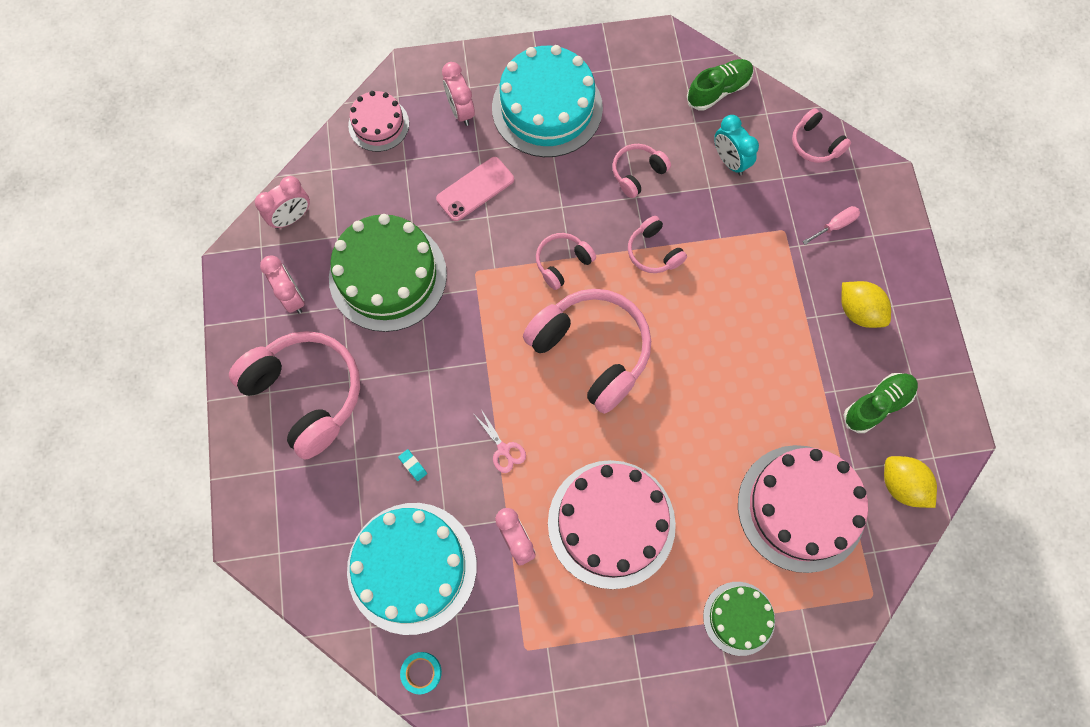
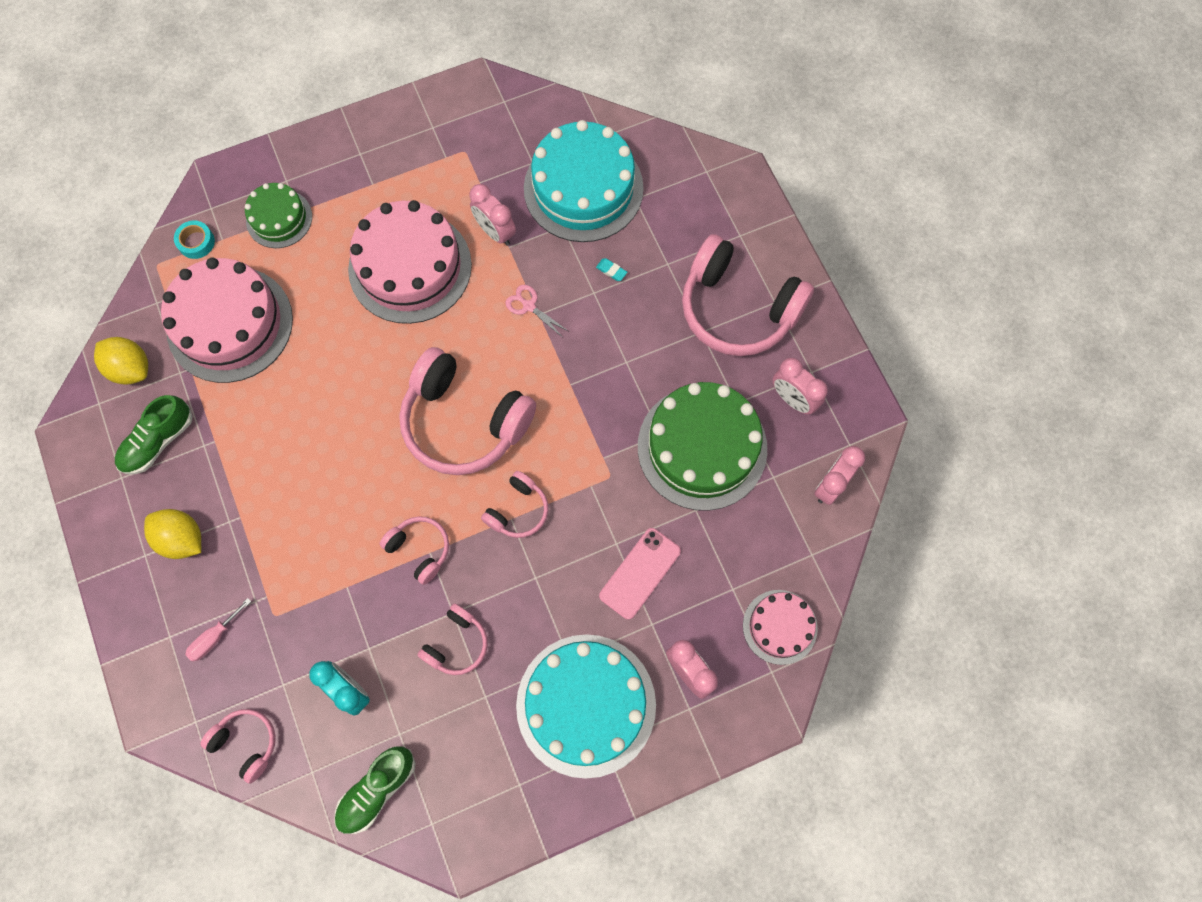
camera: 165 degrees right, 0 degrees up
(421, 672) = (548, 114): turquoise tape -> turquoise tape (196, 242)

